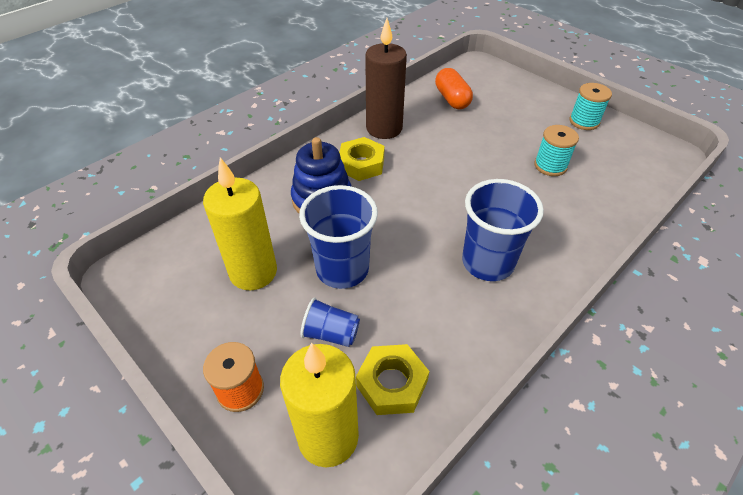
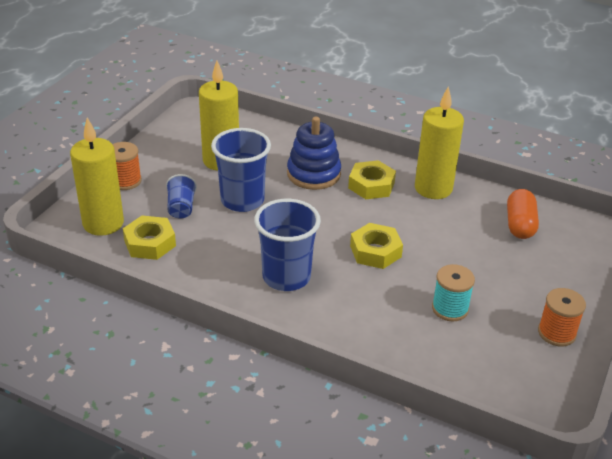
camera: 70 degrees right, 10 degrees down
(384, 128) = (433, 188): brown candle -> yellow candle
(452, 99) = (519, 224): orange capsule -> orange capsule turned 45 degrees counterclockwise
(463, 188) = (375, 251): none -> yellow nut
(584, 121) = (556, 333): turquoise spool -> orange spool

